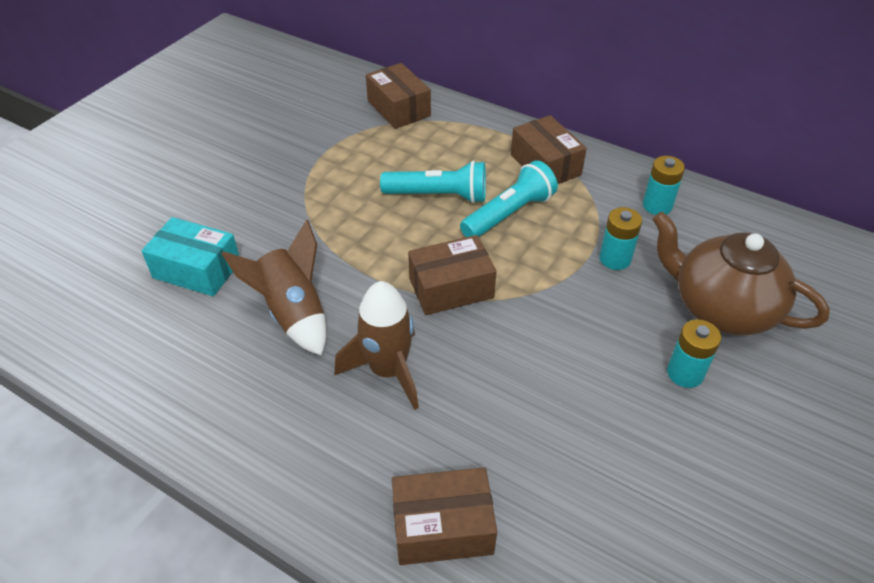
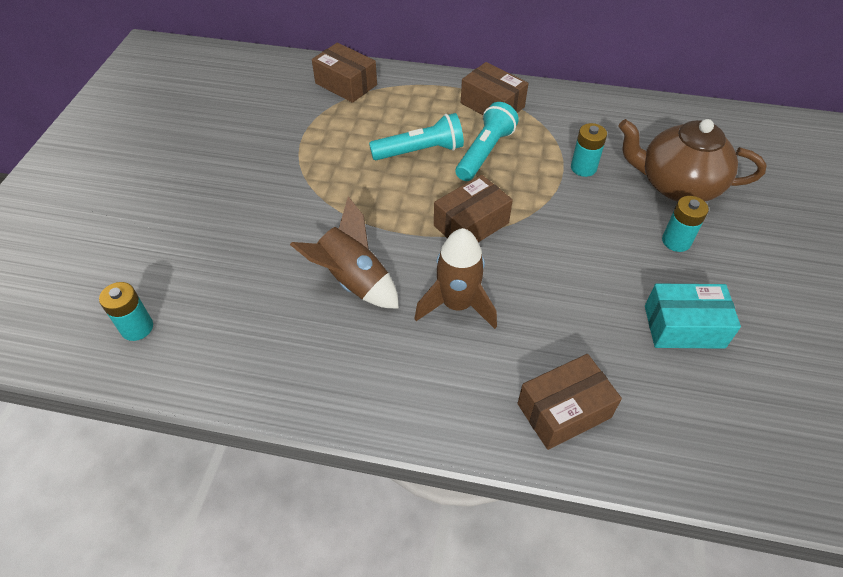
camera: 20 degrees left, 5 degrees up
(197, 269) = (246, 267): turquoise box -> turquoise box (684, 326)
(657, 206) = (593, 118): turquoise battery -> turquoise battery (137, 328)

